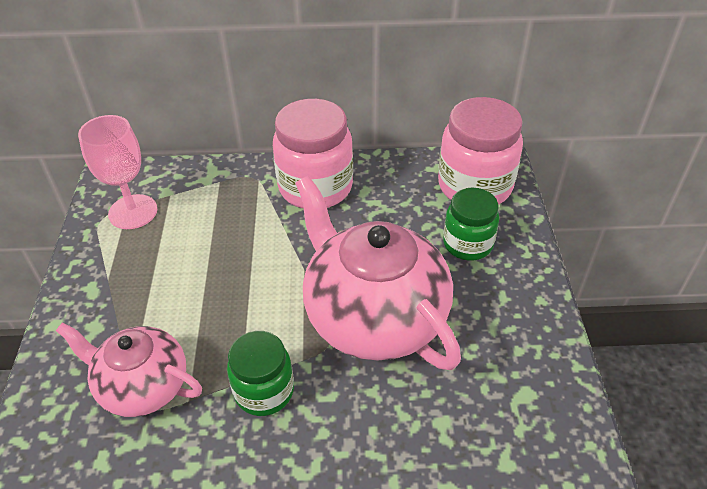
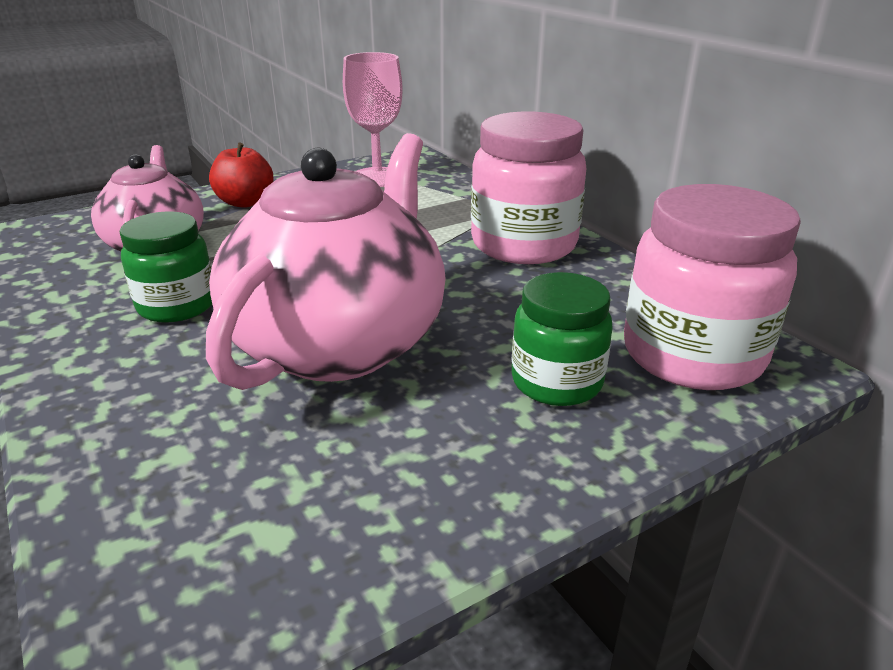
camera: 60 degrees right, 15 degrees down
(104, 308) = (245, 202): none -> red apple

